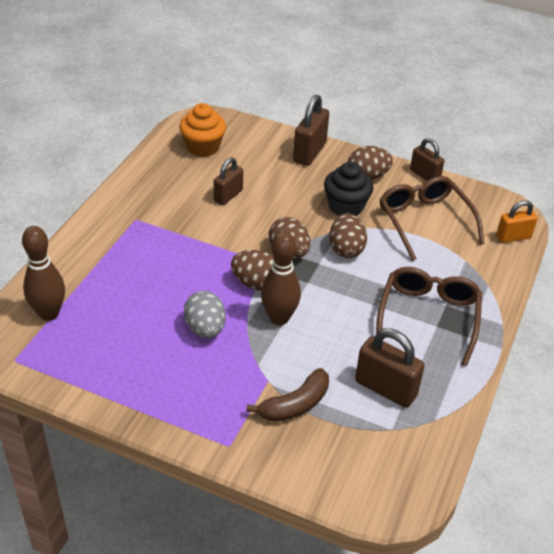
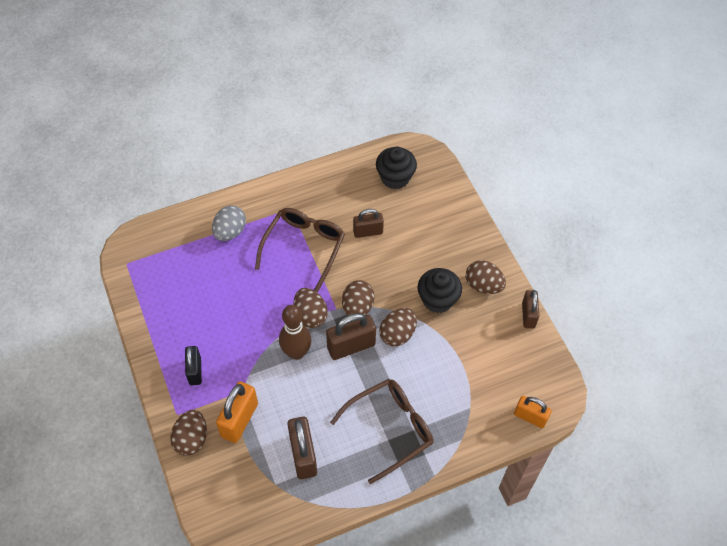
camera: 45 degrees right, 15 degrees up
(49, 313) = (173, 245): brown bowling pin -> none
(202, 398) = (195, 371): none -> black padlock
(203, 147) = (395, 178): orange cupcake -> black cupcake
(205, 329) = (246, 325): grey egg -> grey egg (230, 232)
(270, 454) = (191, 439): none -> brown egg
(295, 405) = (239, 420): brown banana -> orange padlock
(310, 152) = (465, 234): brown padlock -> brown padlock (351, 346)
(425, 222) = (479, 354): brown glasses -> brown glasses (304, 248)

